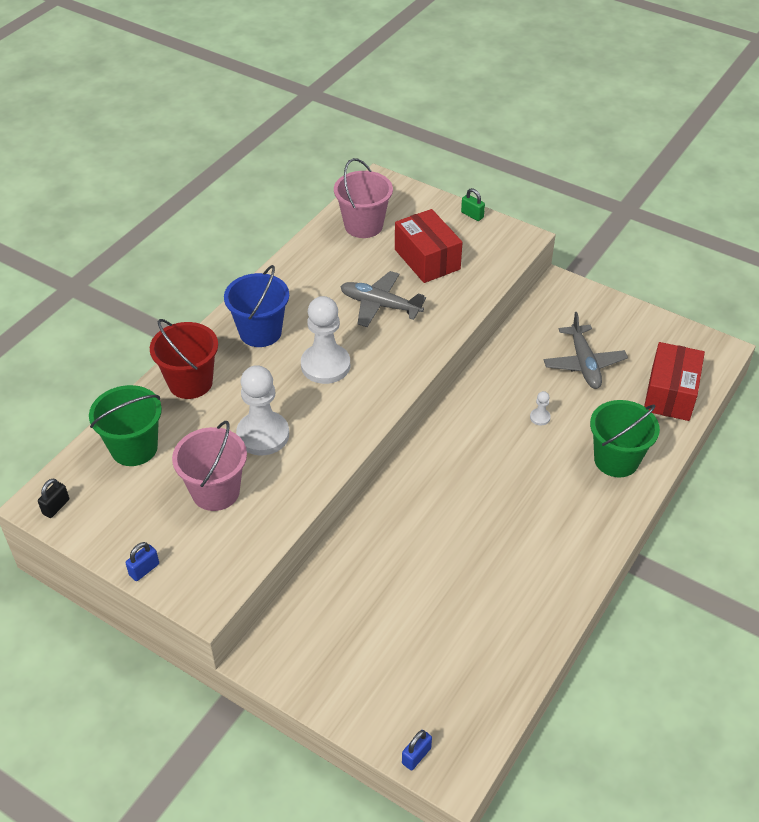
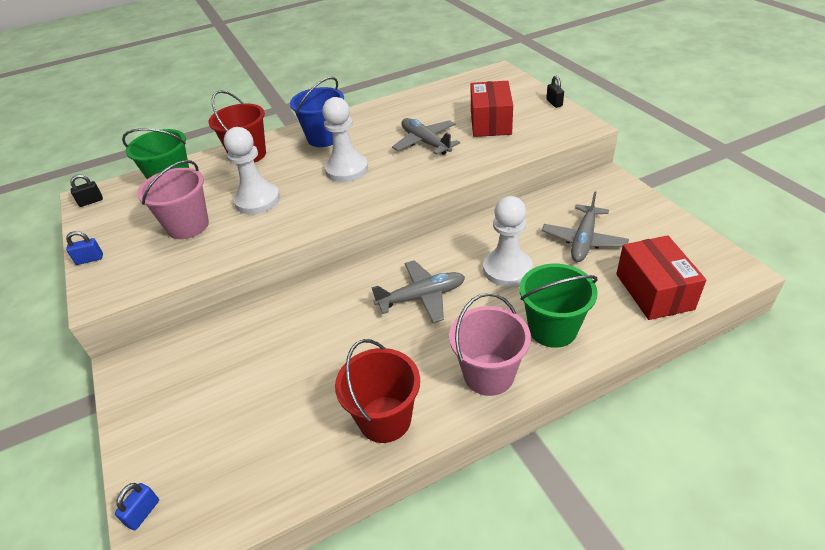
camera: 35 degrees right, 5 degrees down
(363, 225) = (462, 93): pink bucket -> pink bucket (488, 374)
(416, 756) = (143, 513): blue padlock -> blue padlock turned 45 degrees counterclockwise
(472, 215) = (554, 103): green padlock -> black padlock
(486, 474) = (422, 297): none -> grey plane
(540, 417) = (507, 269): white pawn -> white pawn, size x2.42
(544, 593) = (385, 419): none -> red bucket
(670, 394) = (654, 291): red box -> red box turned 60 degrees counterclockwise

